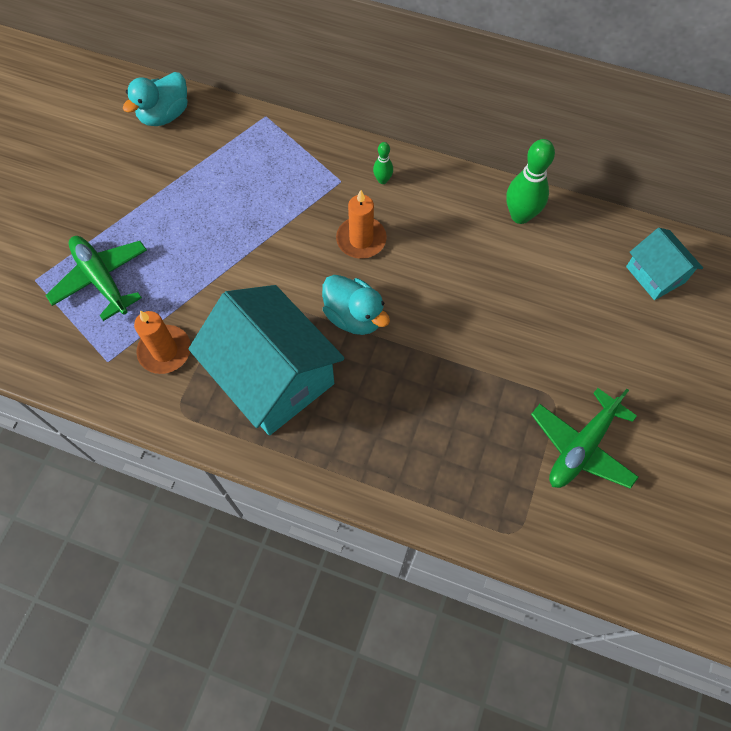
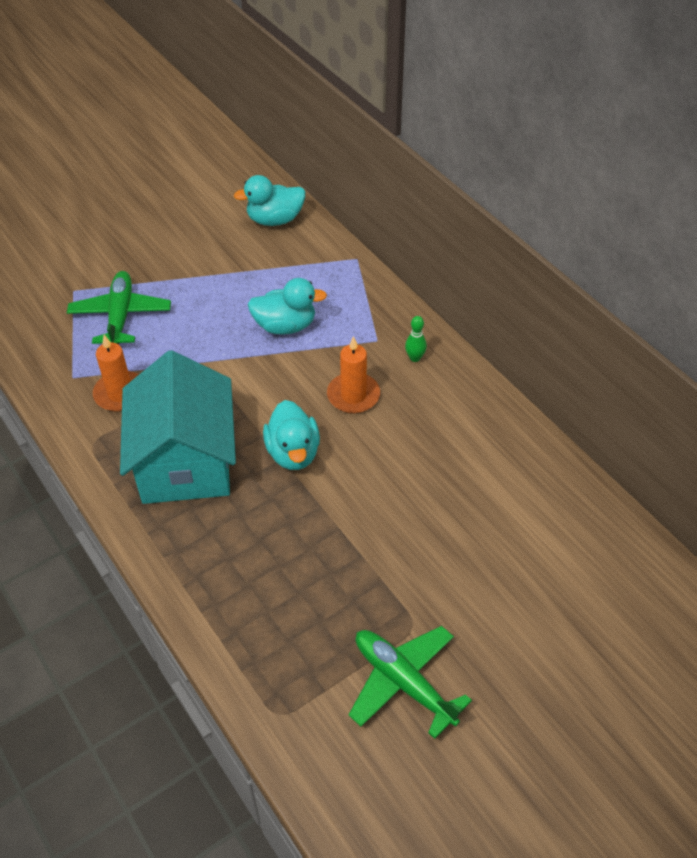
camera: 35 degrees right, 15 degrees down
(256, 209) = (285, 326): none -> turquoise duck
(520, 215) = (519, 453): green bowling pin -> none
(581, 447) = (403, 682): green plane -> green plane turned 60 degrees clockwise
(655, 274) = (615, 577): turquoise house -> none

